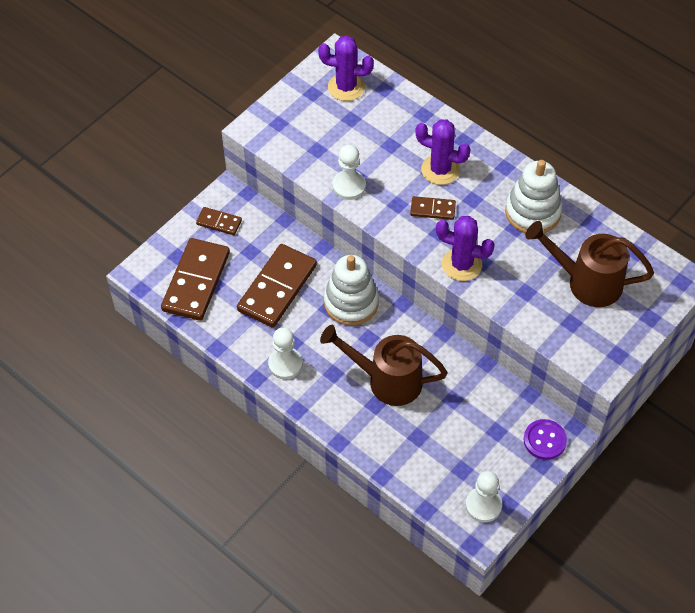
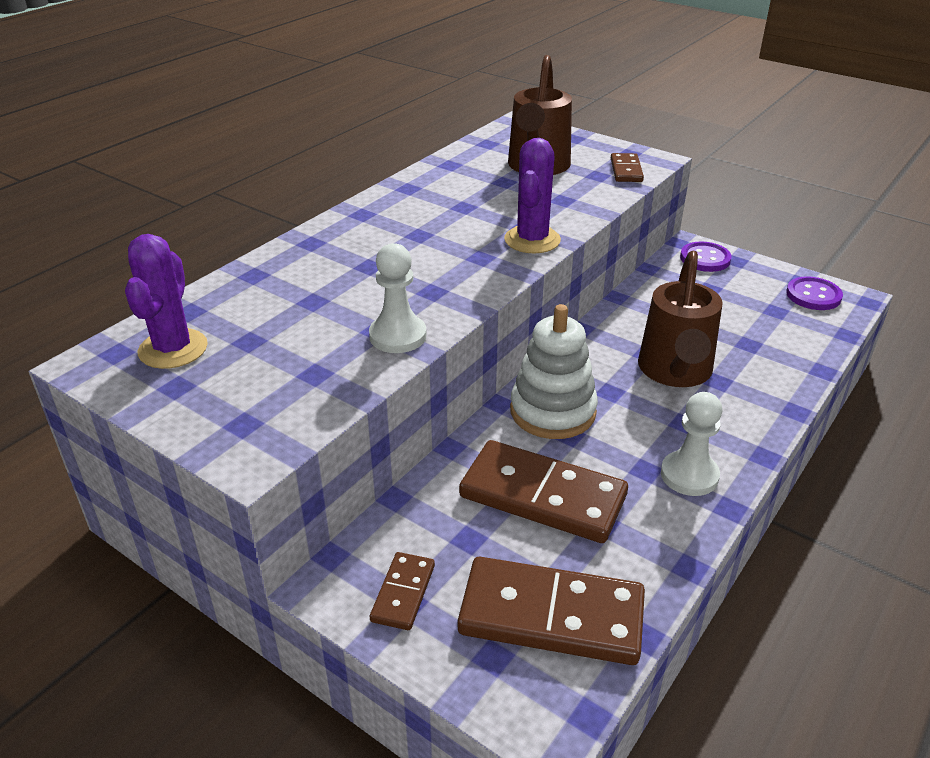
camera: 95 degrees left, 20 degrees down
(432, 209) = (440, 263): brown domino -> brown domino (626, 170)
(440, 170) = (365, 259): purple cactus -> none
(483, 505) = (813, 295): white pawn -> purple button
(532, 212) = (437, 196): white stacking toy -> none

